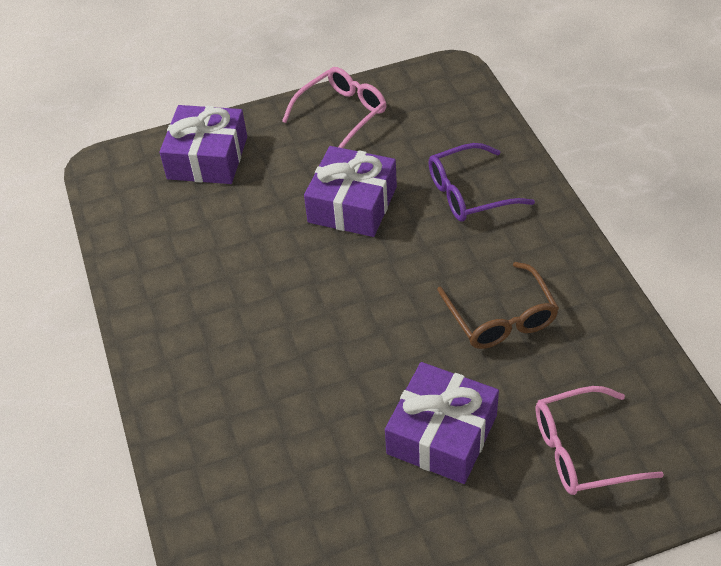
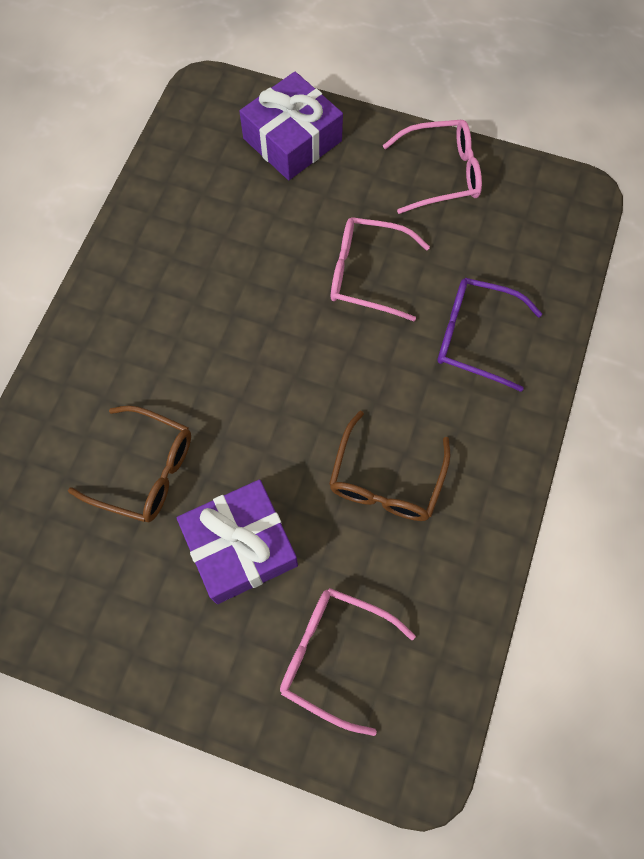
camera: 35 degrees right, 20 degrees up
(315, 439) = (146, 471): none -> brown glasses
(352, 204) = (367, 274): purple gift -> pink glasses

